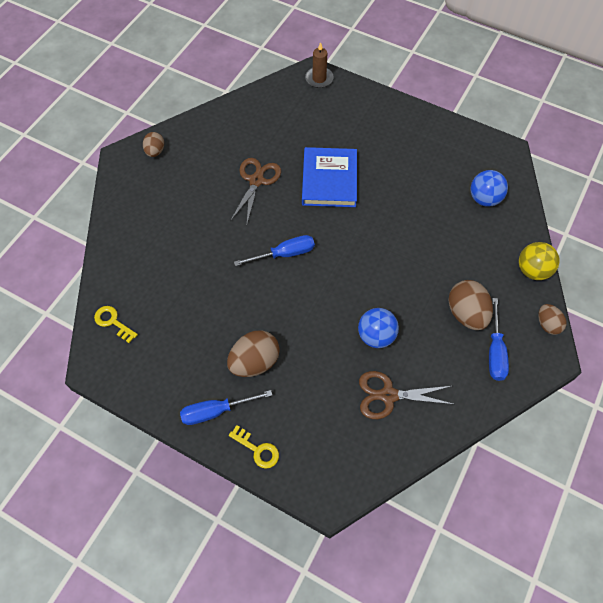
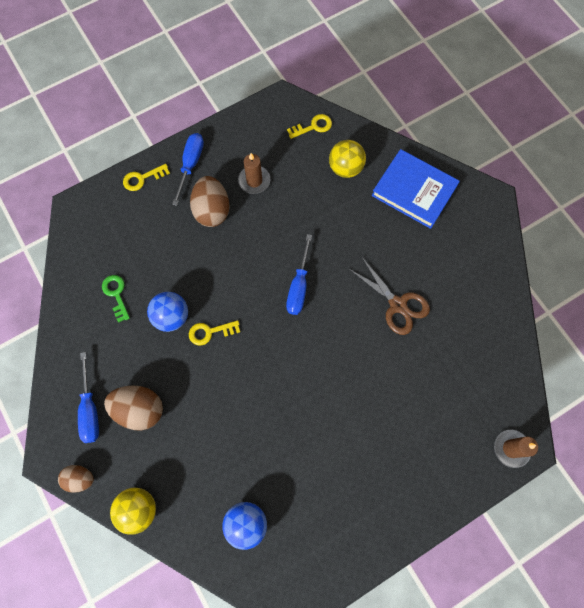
camera: 120 degrees right, 10 degrees up
(147, 273) = (345, 168): none -> yellow ball
(155, 151) = (484, 230): brown egg -> none
(202, 342) = (254, 181): none -> brown candle
(329, 180) = (360, 375): blue book -> blue book (414, 191)
(368, 298) = (210, 332): none -> yellow key
(388, 395) = (116, 294): brown scissors -> green key
(495, 351) = (90, 409): blue screwdriver -> blue screwdriver turned 135 degrees counterclockwise

